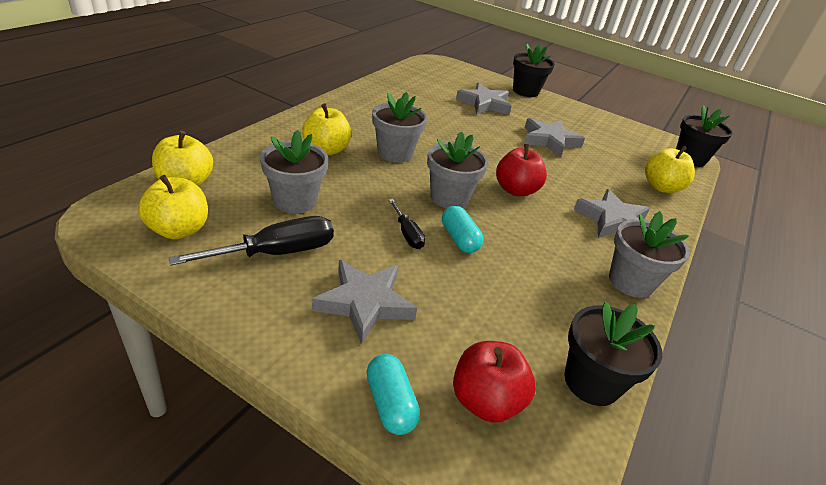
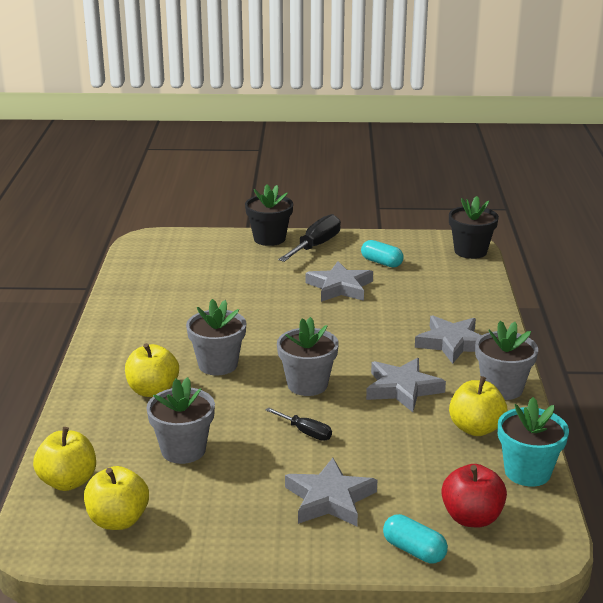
camera: 25 degrees left, 10 degrees down
(276, 253) = (221, 497): black screwdriver -> black screwdriver (316, 246)
(459, 239) = (349, 416): turquoise capsule -> turquoise capsule (381, 263)
(484, 104) = (245, 272): grey star -> grey star (402, 389)
(515, 190) = (354, 351): red apple -> none
(591, 382) = (527, 472): black flower pot -> turquoise flower pot
(661, 187) = (467, 292): yellow apple -> yellow apple (476, 428)

